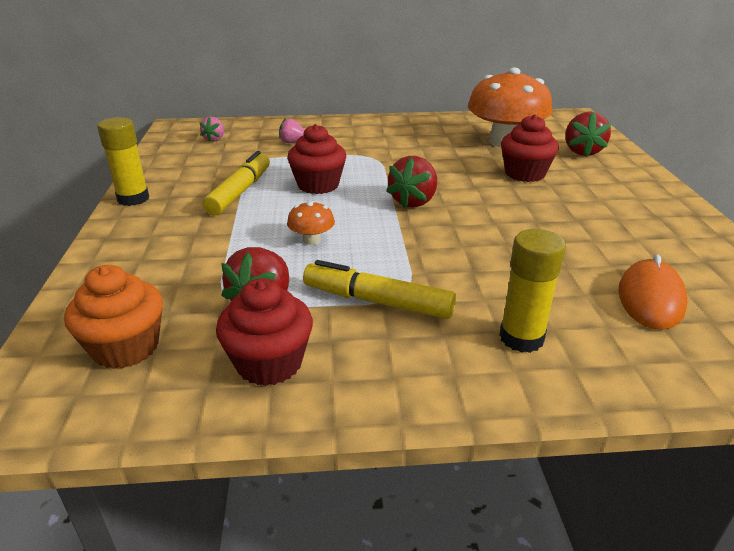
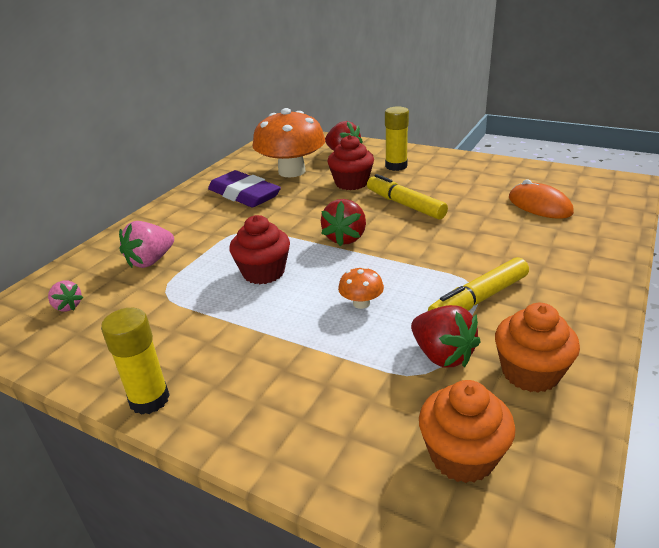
camera: 55 degrees left, 0 degrees up
(240, 192) = (223, 319): yellow marker -> yellow marker (404, 205)
(269, 363) = (530, 372): red cupcake -> orange cupcake
(292, 142) = (151, 261): pink strawberry -> pink strawberry, size x1.67
(413, 201) = (345, 238): red strawberry -> red strawberry turned 45 degrees clockwise
(432, 138) = (244, 194): none -> purple eraser
(521, 338) = (556, 259): yellow glue stick -> yellow glue stick (396, 166)

